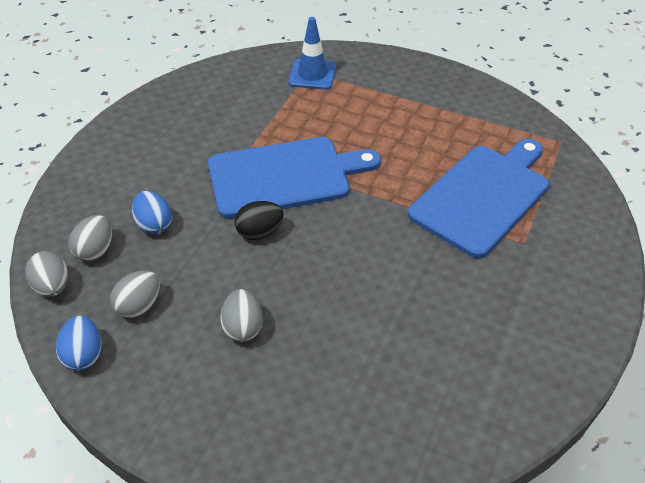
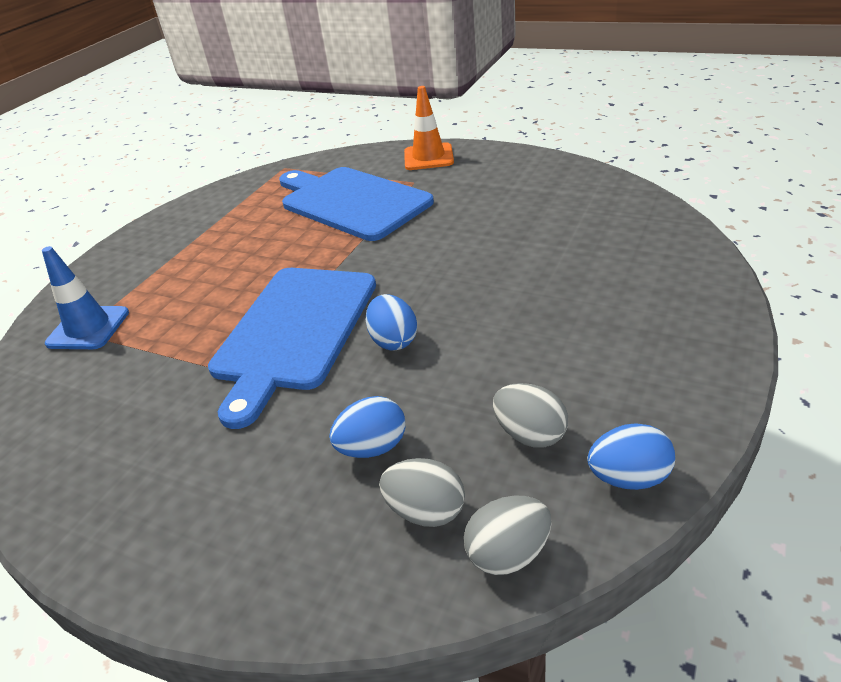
camera: 85 degrees left, 10 degrees down
(243, 327) = (546, 335): grey egg -> none
(259, 232) = (393, 340): black egg -> blue egg
(284, 176) = (294, 331): blue cutting board -> blue cutting board turned 150 degrees counterclockwise
(585, 255) = (428, 157): none -> orange traffic cone

